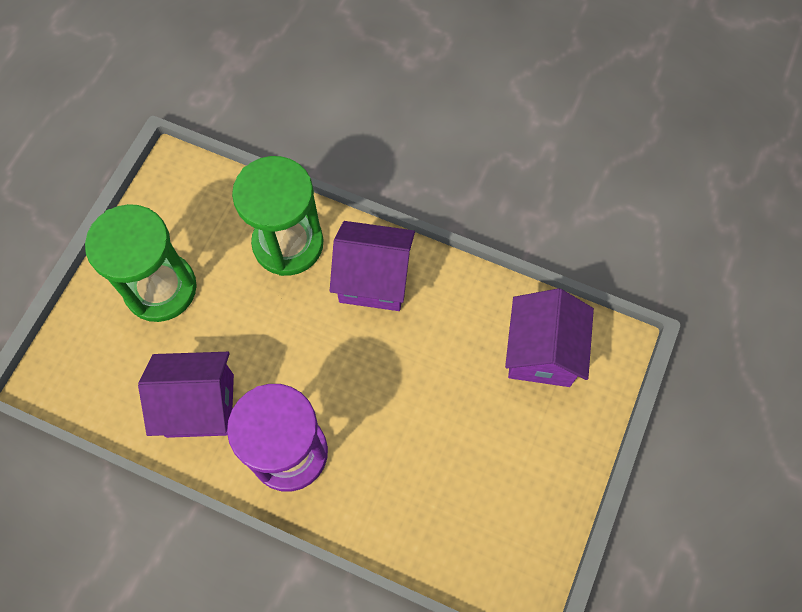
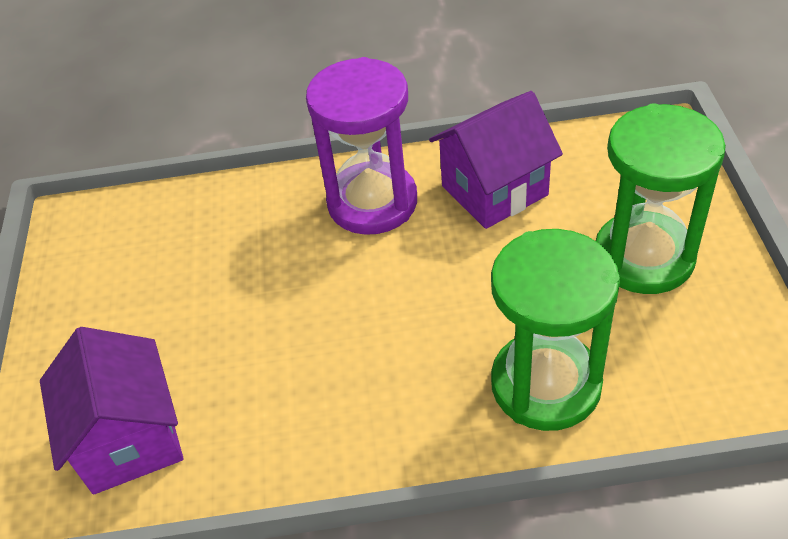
camera: 155 degrees right, 20 degrees down
(374, 279) = (401, 404): purple house -> none

